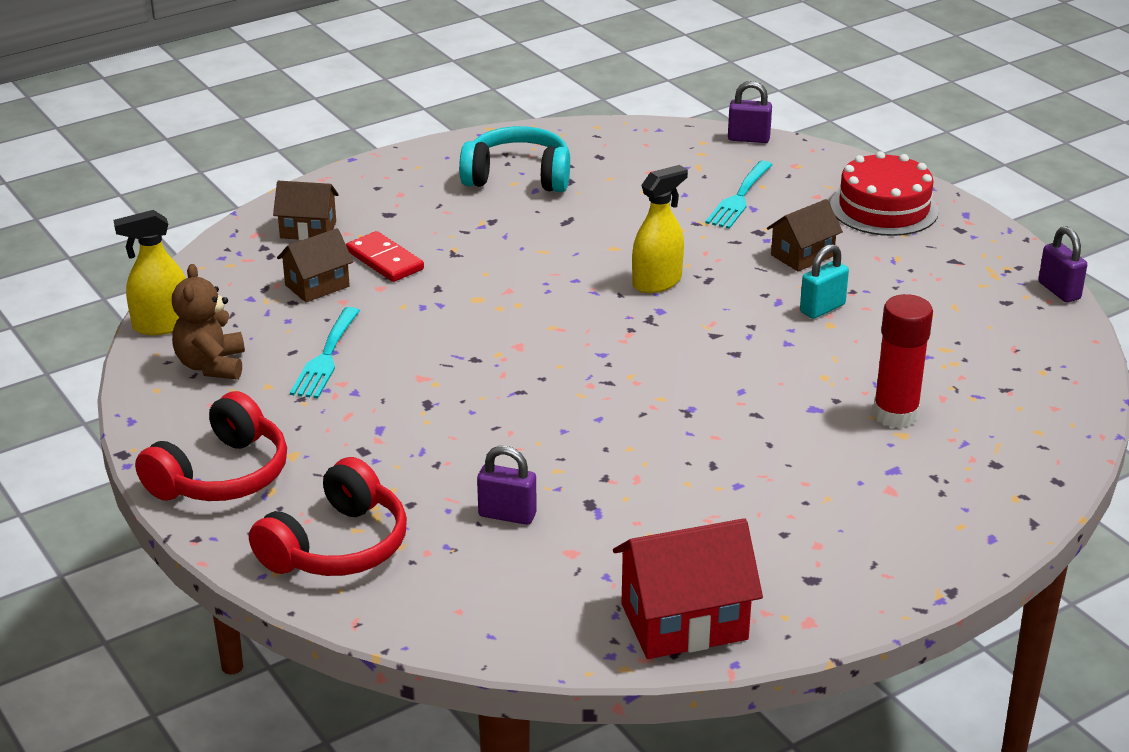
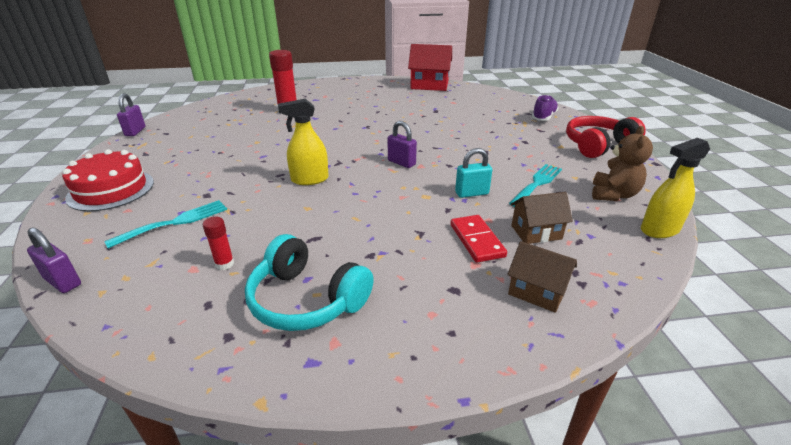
camera: 155 degrees left, 0 degrees up
(162, 325) = (659, 230): yellow spray bottle -> yellow spray bottle turned 150 degrees clockwise
(337, 546) = (543, 117): red headphones -> purple shoe
(507, 515) = (470, 113): purple padlock -> purple padlock (401, 163)
(627, 181) = (224, 264): none -> red glue stick
(802, 255) = (210, 174): brown house -> none
(822, 308) = (248, 148): turquoise padlock -> turquoise padlock (471, 193)

